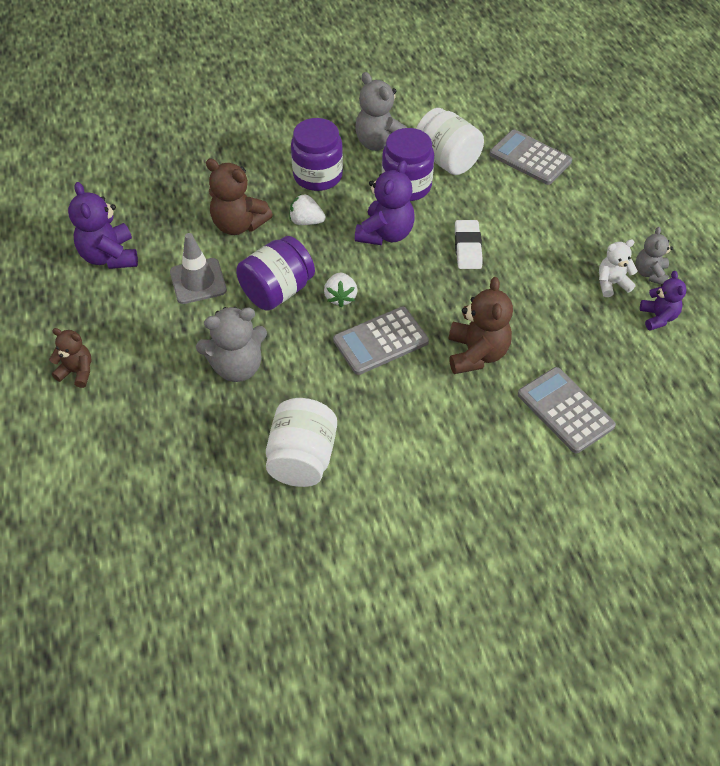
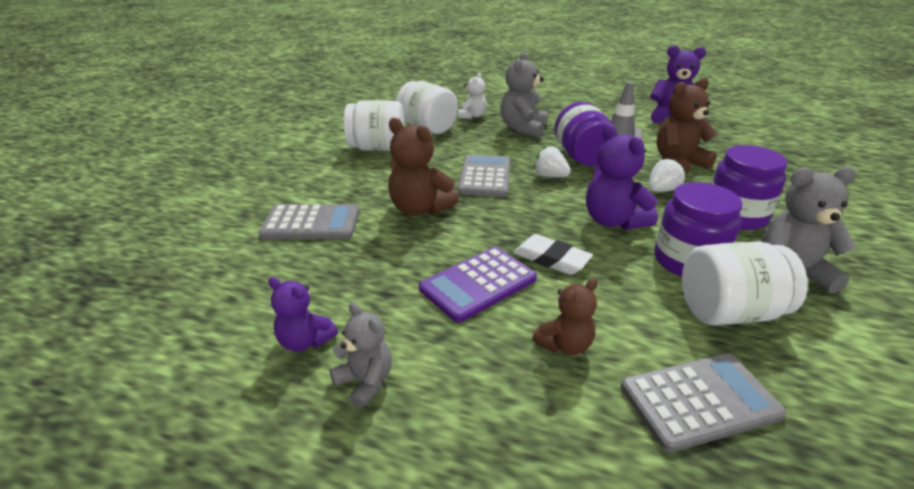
camera: 125 degrees right, 20 degrees down
(77, 372) = (570, 95): brown teddy bear -> brown teddy bear (565, 345)
(396, 467) = (377, 148): none -> white jar
(530, 270) = (478, 284): none -> purple calculator
(611, 284) = (392, 334): white teddy bear -> white teddy bear (472, 116)

